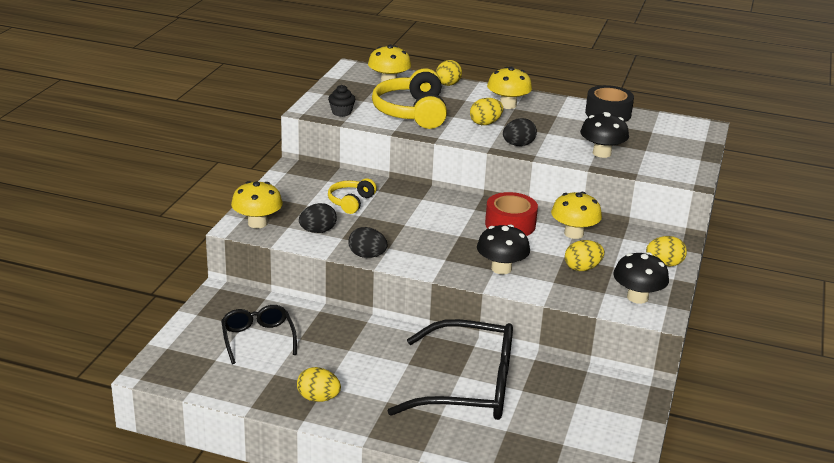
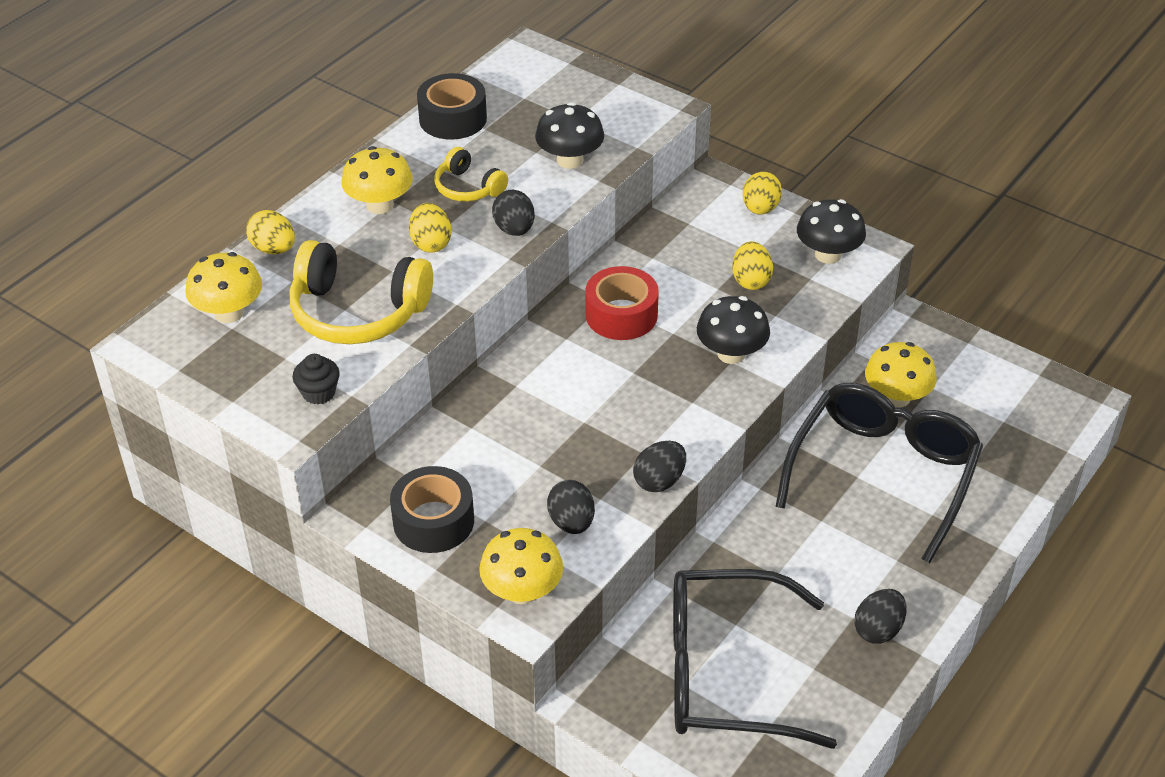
camera: 70 degrees left, 15 degrees up
(258, 338) = (725, 673): black glasses -> black glasses, size x1.85
(299, 190) = (433, 521): none -> black tape
(318, 398) = (878, 629): yellow egg -> black egg
(350, 202) = (496, 467): yellow headphones -> yellow headphones (468, 188)
(574, 233) = (664, 263): yellow mushroom -> yellow mushroom (896, 397)

